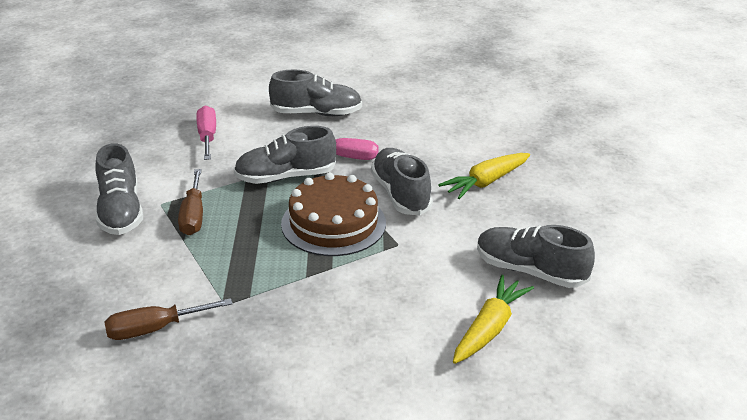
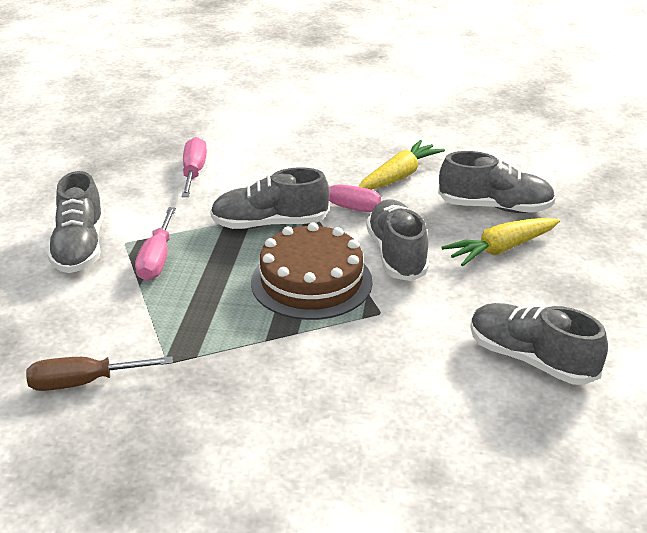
camera: 10 degrees right, 0 degrees up
(193, 216) = (157, 259): brown screwdriver -> pink screwdriver
(317, 113) = (322, 155): grey shoe -> grey shoe (495, 207)
(490, 328) = (467, 423): yellow carrot -> yellow carrot (399, 176)

